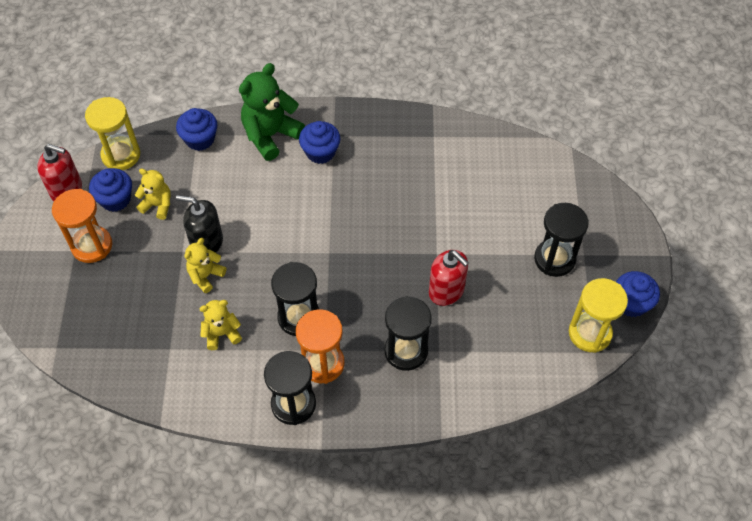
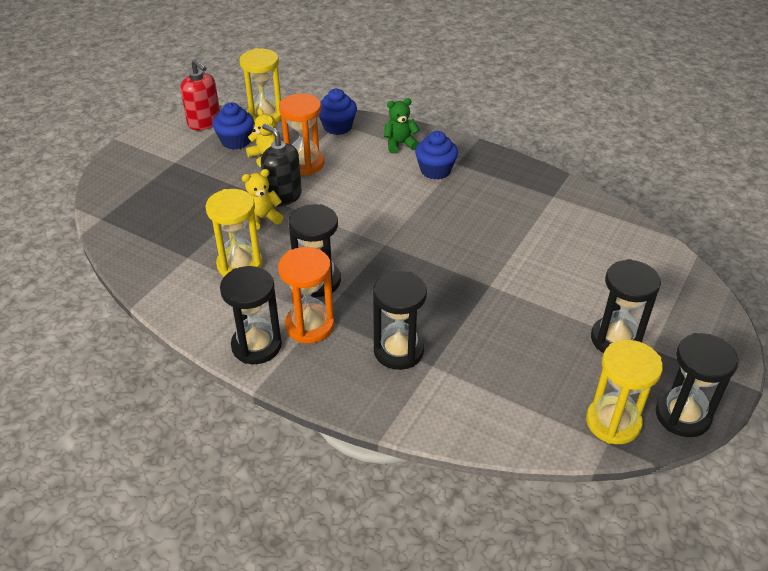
camera: 30 degrees right, 15 degrees down
(92, 246) = (190, 163): orange hourglass -> orange hourglass (304, 163)
(222, 334) = (240, 265): yellow teddy bear -> yellow hourglass
(270, 135) = (400, 144): green teddy bear -> green teddy bear, size x0.57
(446, 291) = (477, 319): red soap dispenser -> none
(631, 303) = (682, 415): blue cupcake -> black hourglass

